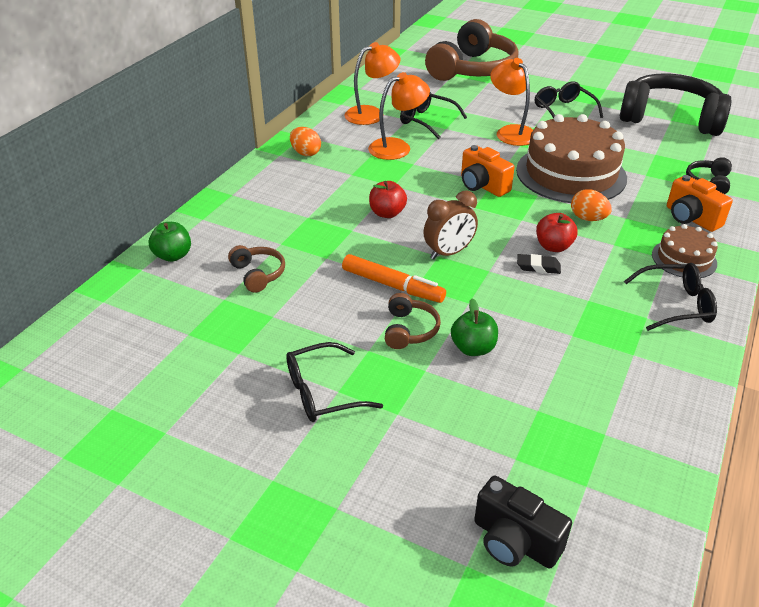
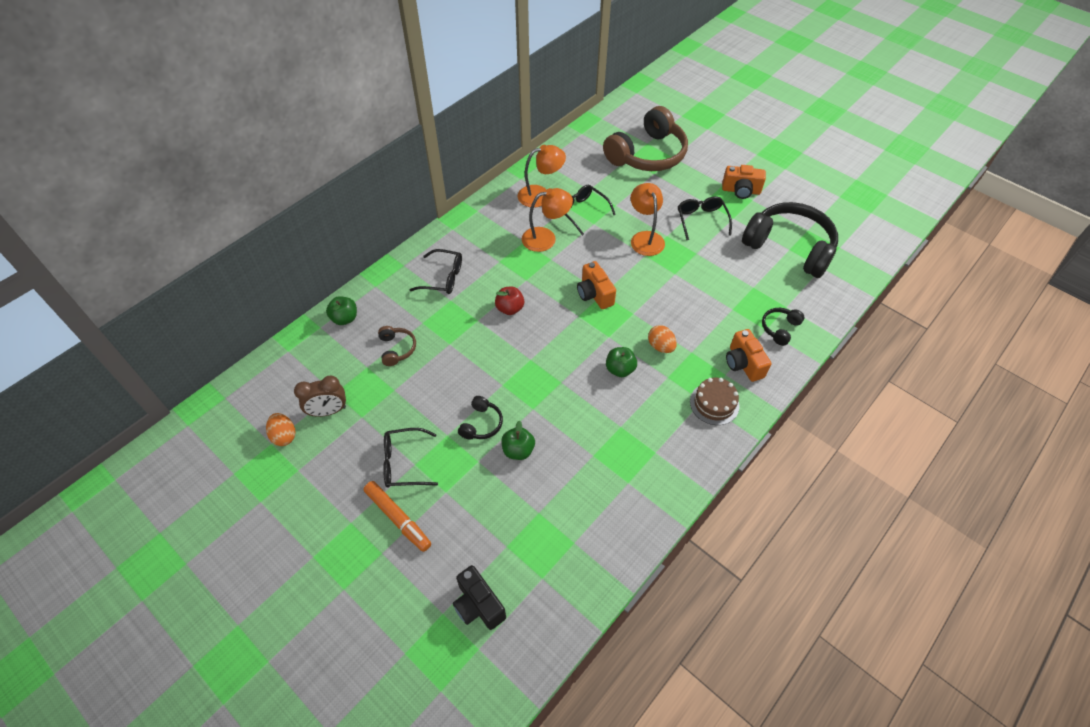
camera: 15 degrees right, 15 degrees up
(305, 153) = (472, 231): orange egg -> orange egg (284, 436)
(392, 285) = (486, 381): orange marker -> orange marker (398, 518)
(409, 330) = (481, 424): brown headphones -> black headphones
(449, 253) = (539, 358): brown clock -> brown clock (328, 411)
(538, 267) = (598, 387): black eraser -> none
(553, 246) = (620, 369): red apple -> green apple
(571, 174) = (671, 295): brown cake -> none
(589, 83) = (741, 191): none -> orange camera
(675, 305) = (683, 446): black glasses -> black glasses (443, 278)

